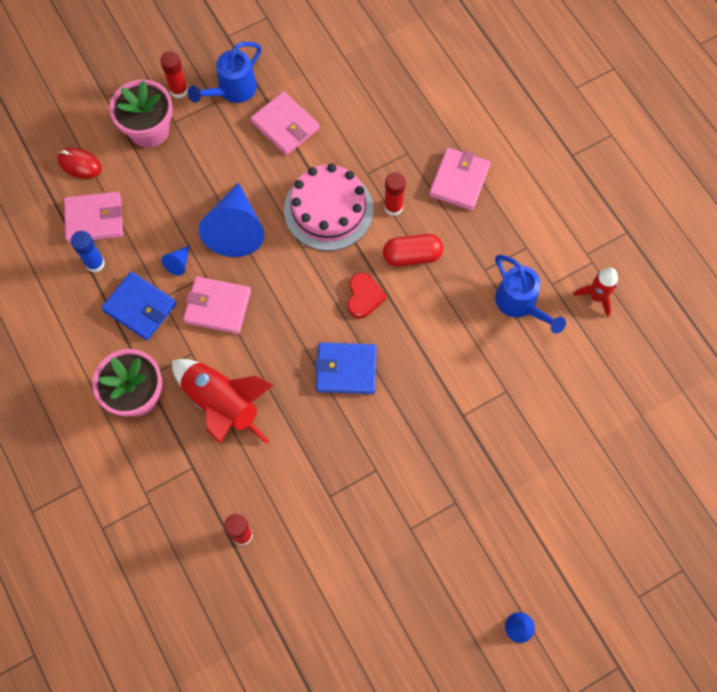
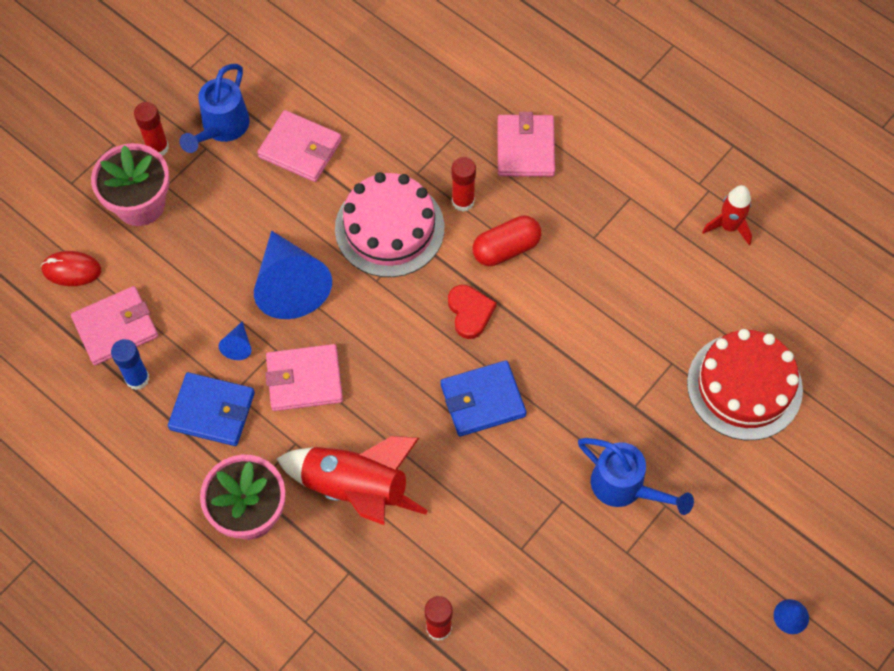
camera: 20 degrees left, 5 degrees down
(520, 304) = (648, 262): blue watering can -> blue watering can (625, 487)
(557, 429) = (744, 386): none -> red cake

